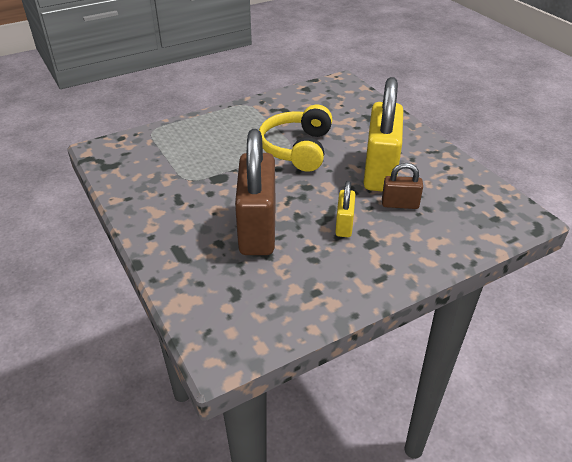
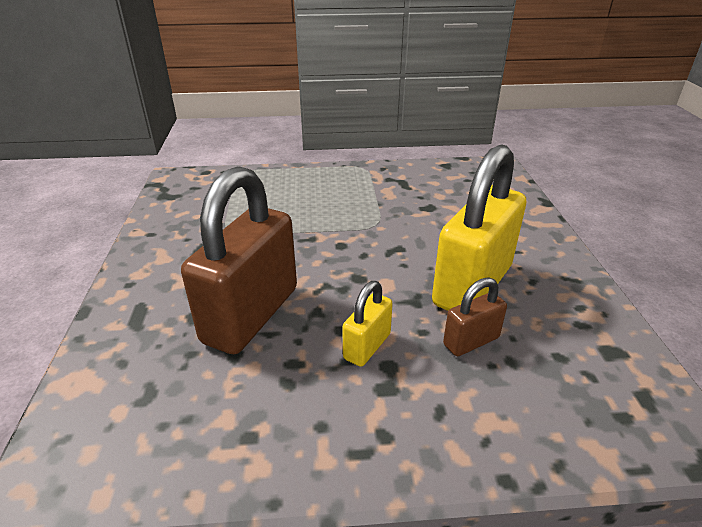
camera: 25 degrees right, 5 degrees down
(297, 148) = (382, 228): yellow headphones -> none
(400, 204) = (471, 341): brown padlock -> brown padlock turned 60 degrees counterclockwise

